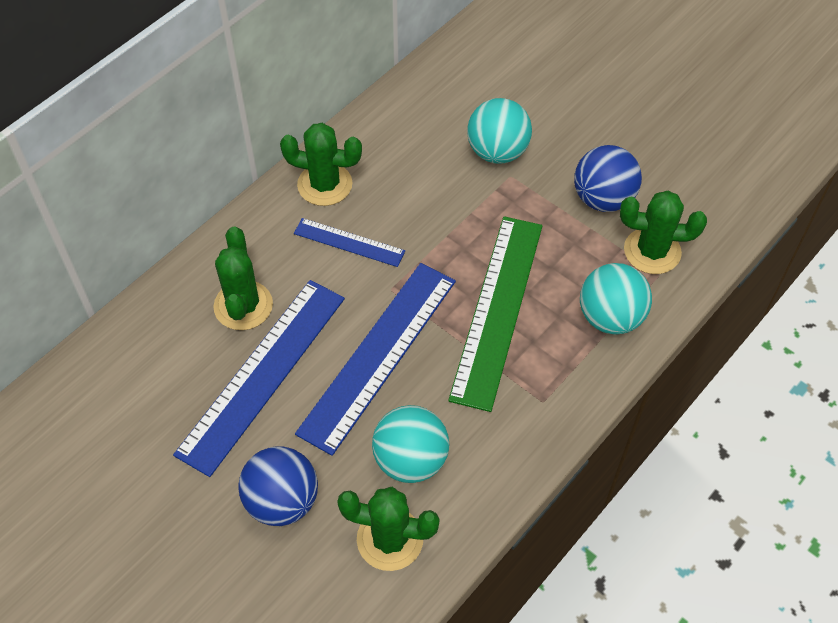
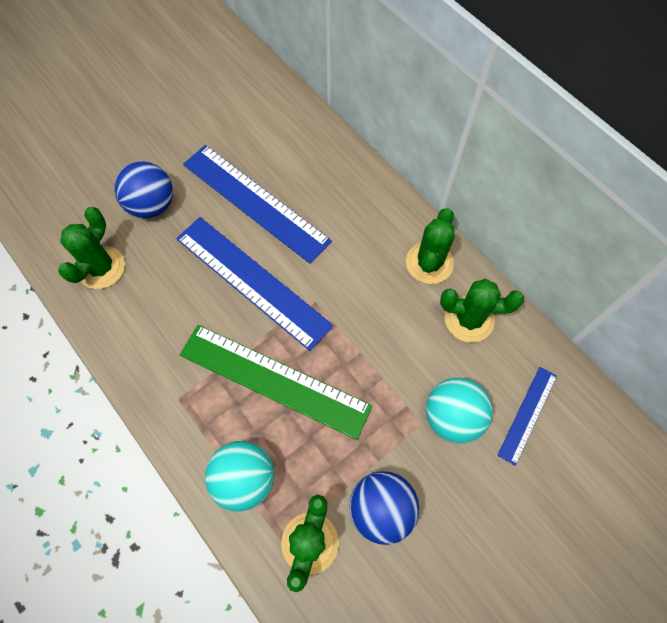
camera: 100 degrees right, 10 degrees up
(243, 306) = (318, 195): green cactus -> green cactus (469, 319)
(349, 242) = (365, 274): blue ruler -> blue ruler (527, 414)
(410, 460) = (157, 290): turquoise ball -> none

